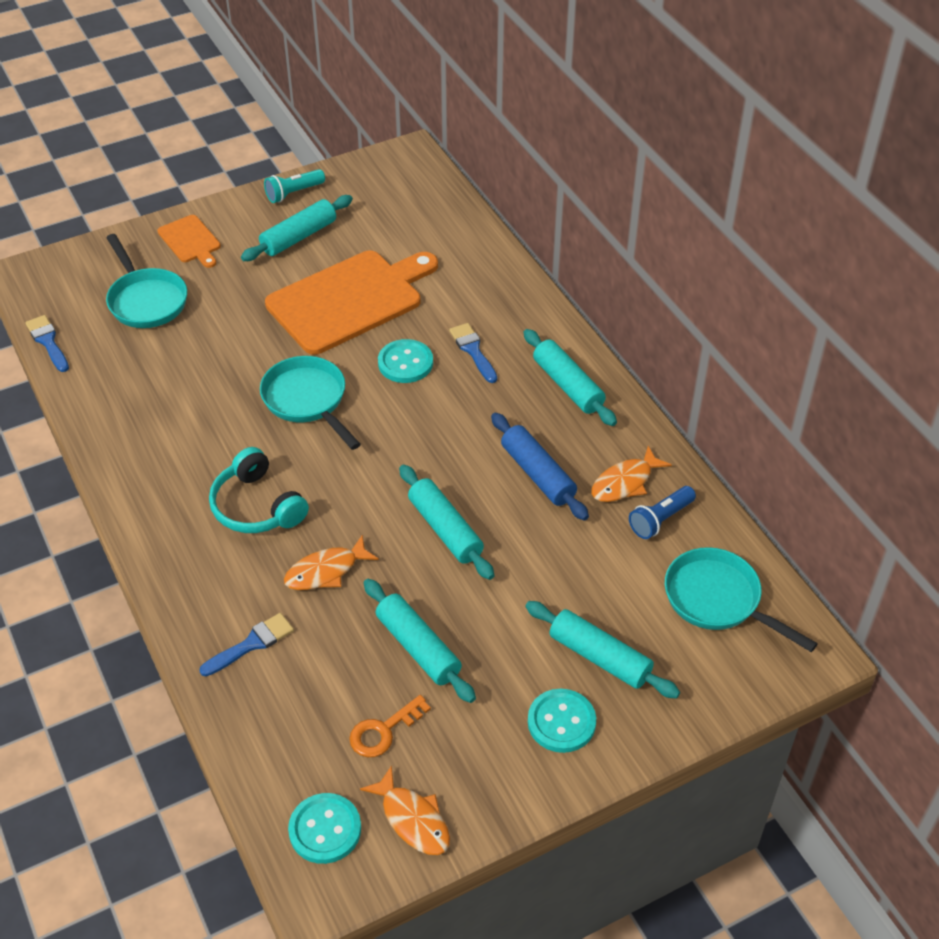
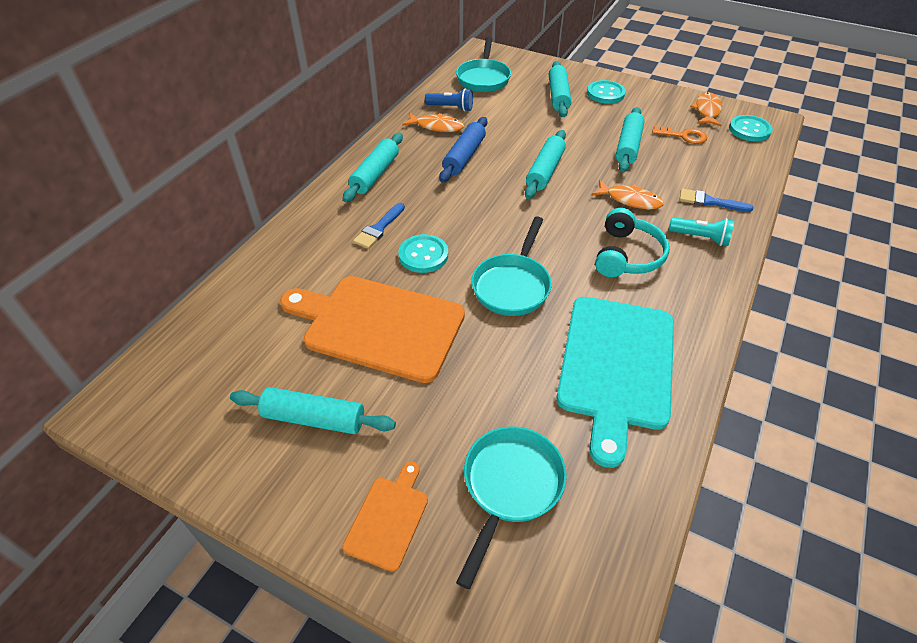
camera: 125 degrees left, 0 degrees up
(48, 342) = (644, 532): blue brush -> none
(161, 411) = (616, 366): none -> turquoise cutting board
(294, 193) = (238, 473): turquoise flashlight -> turquoise flashlight (700, 238)

